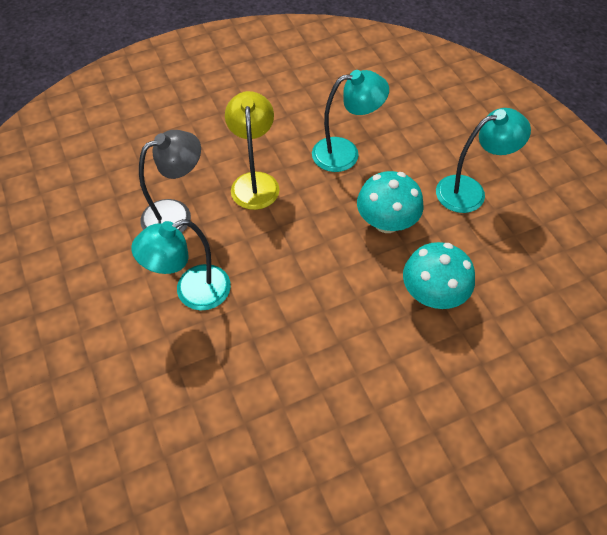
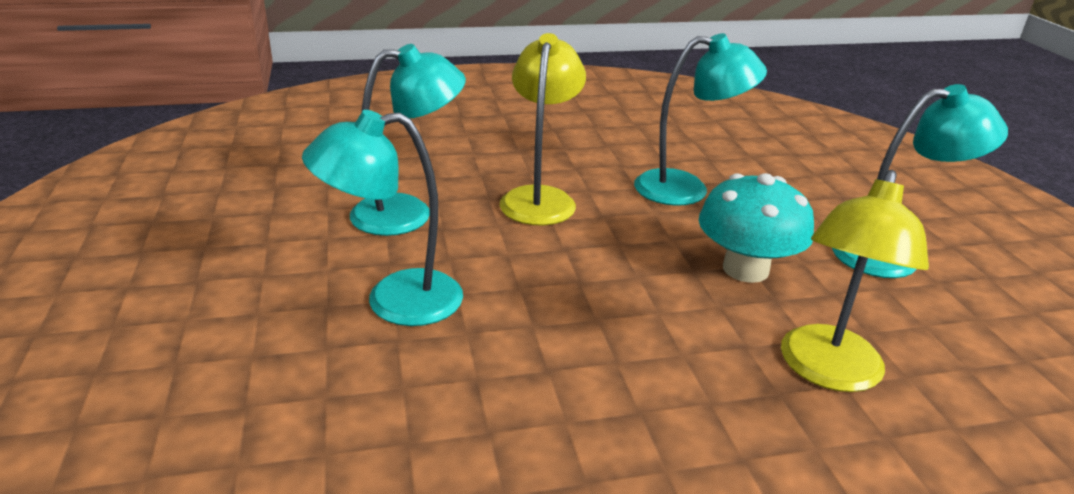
camera: 10 degrees right, 25 degrees down
(176, 215) = (408, 213): grey lamp -> turquoise lamp
(433, 294) = (827, 372): turquoise mushroom -> yellow lamp

